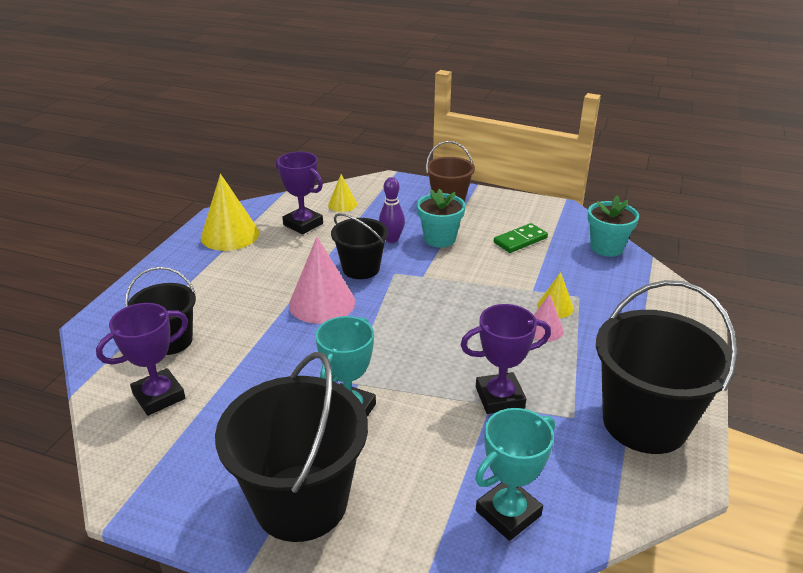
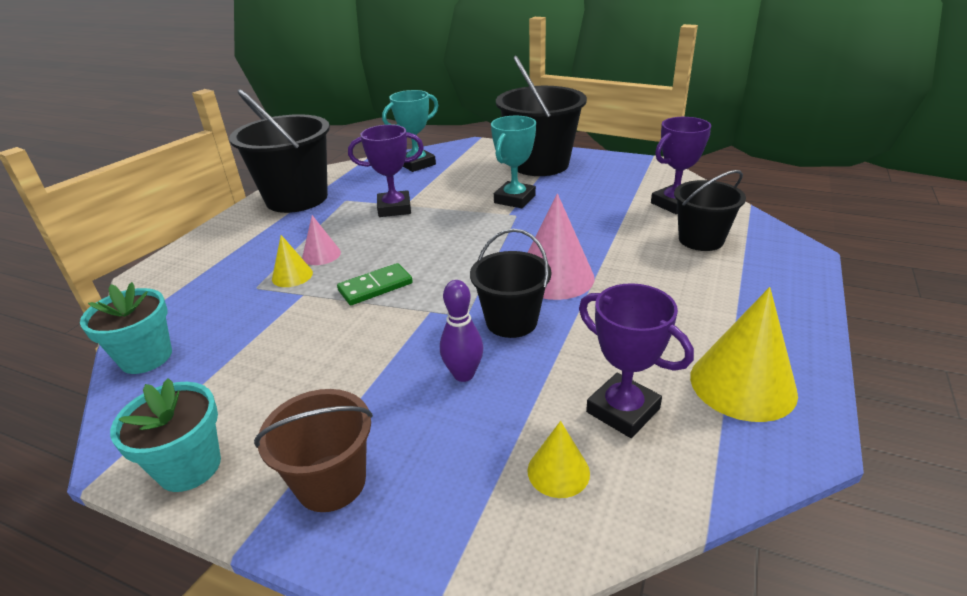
camera: 175 degrees left, 0 degrees up
(439, 239) = (386, 375): turquoise flower pot -> turquoise flower pot (189, 467)
(520, 240) = (261, 372): green domino -> green domino (375, 287)

